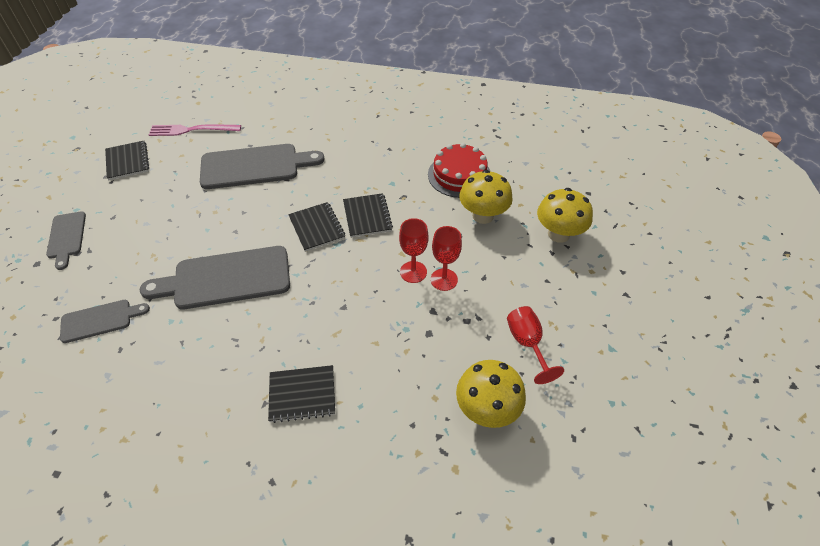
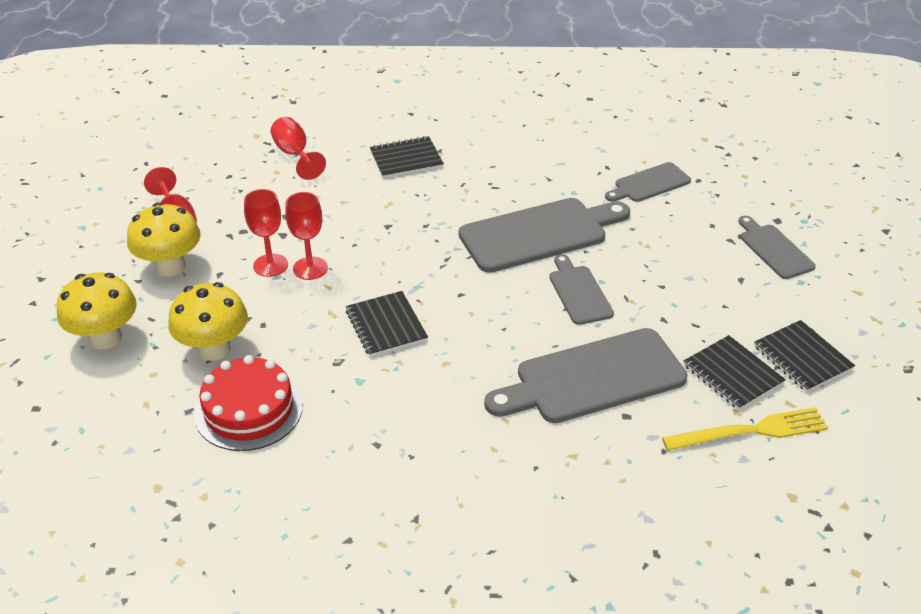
camera: 170 degrees right, 10 degrees down
(192, 130) = (750, 431): pink fork -> yellow fork
(228, 223) = (579, 292): none -> grey cutting board
(317, 227) = (453, 302): black notebook -> black notebook (732, 374)
(414, 423) = (295, 155): none -> red goblet
(487, 409) = (226, 170): yellow mushroom -> yellow mushroom (170, 266)

